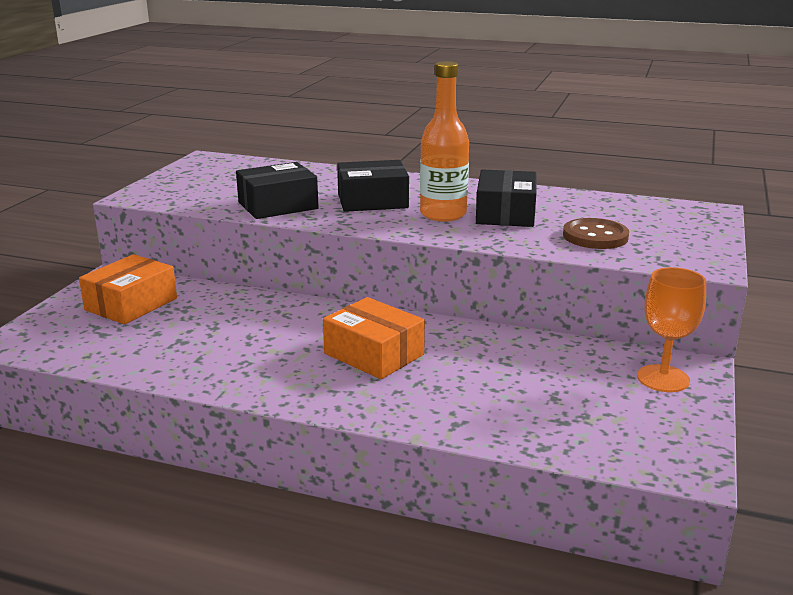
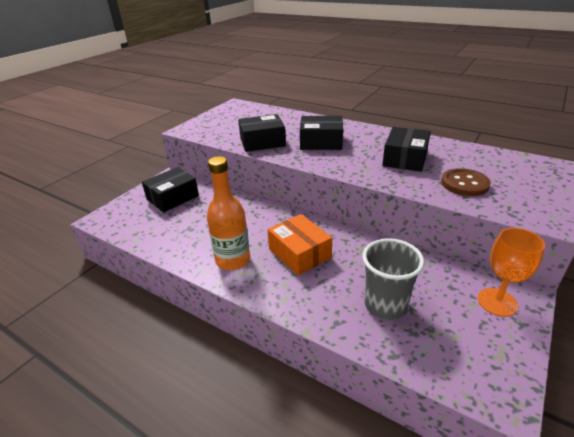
camera: 15 degrees right, 10 degrees up
(131, 304) = (173, 198): orange box -> black box
(443, 214) = (362, 156): orange bottle -> orange bottle (233, 260)
(517, 398) = (385, 305): none -> grey cup

